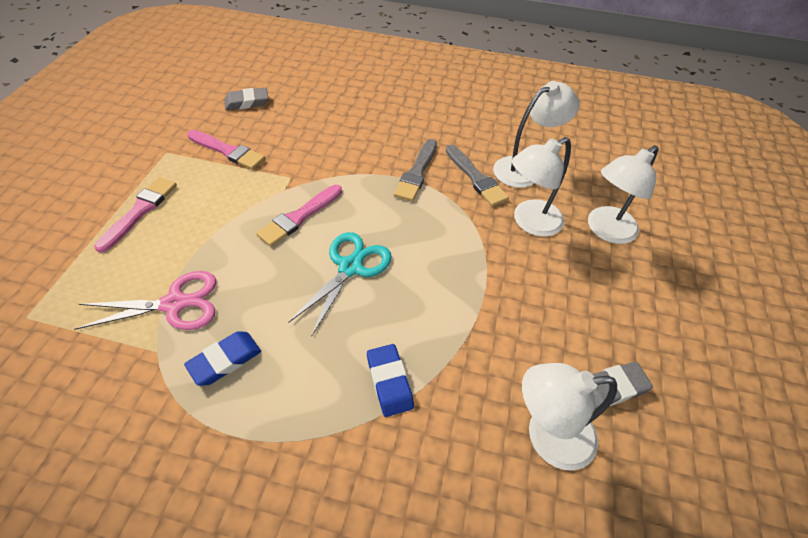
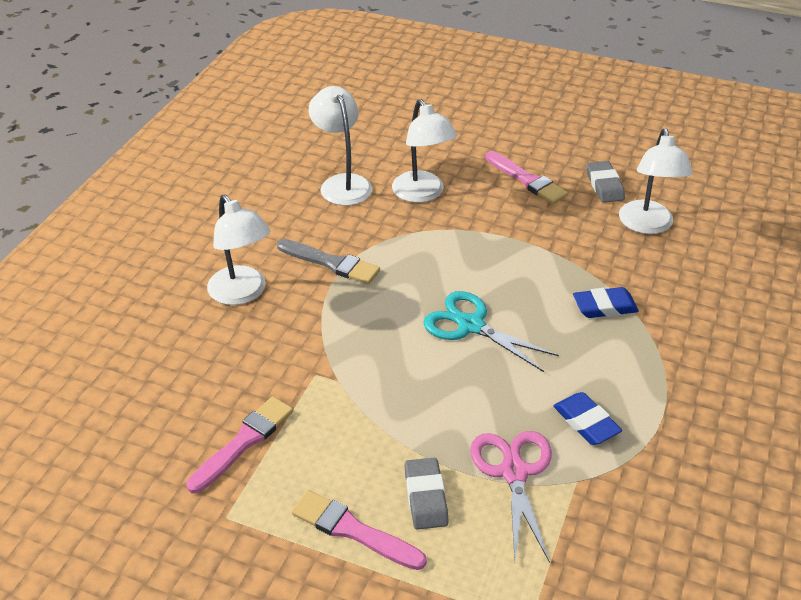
camera: 80 degrees left, 10 degrees down
(247, 102) = (126, 426): grey eraser -> grey eraser (426, 497)
(299, 217) = (389, 366): pink brush -> pink brush (527, 180)
(476, 178) = (349, 219): grey brush -> none
(605, 231) = (439, 151): white lamp -> white lamp (242, 293)

